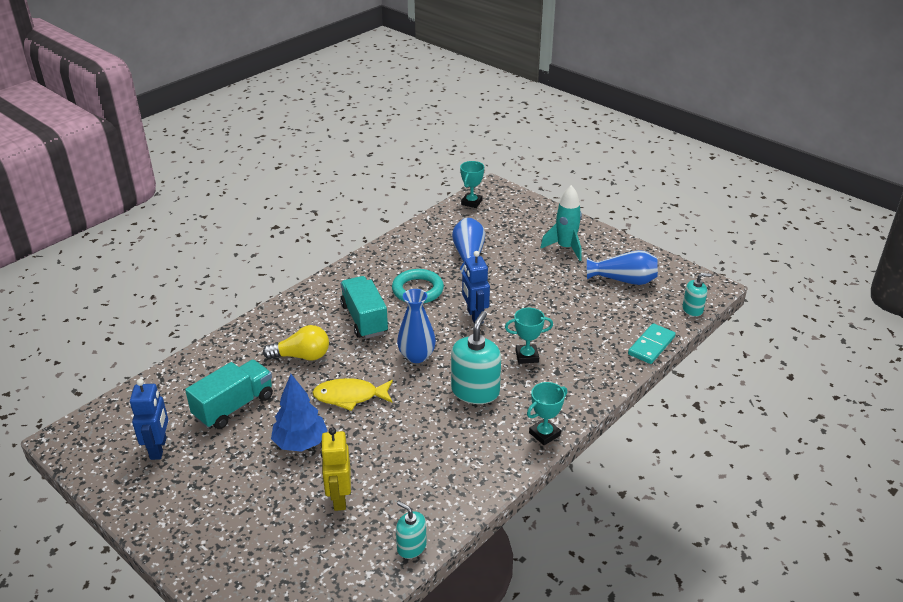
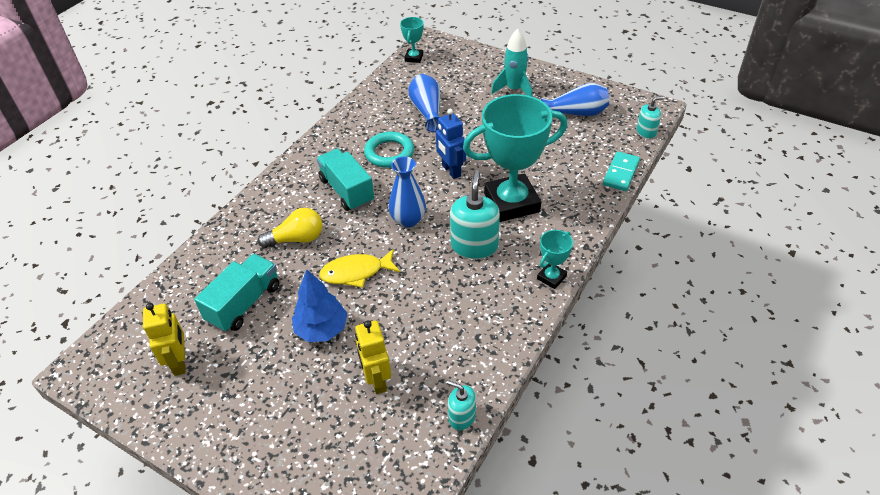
camera: 10 degrees left, 10 degrees up
(159, 448) = (180, 362): blue robot -> yellow robot
(527, 356) = (511, 203): turquoise trophy -> turquoise trophy, size x2.24

